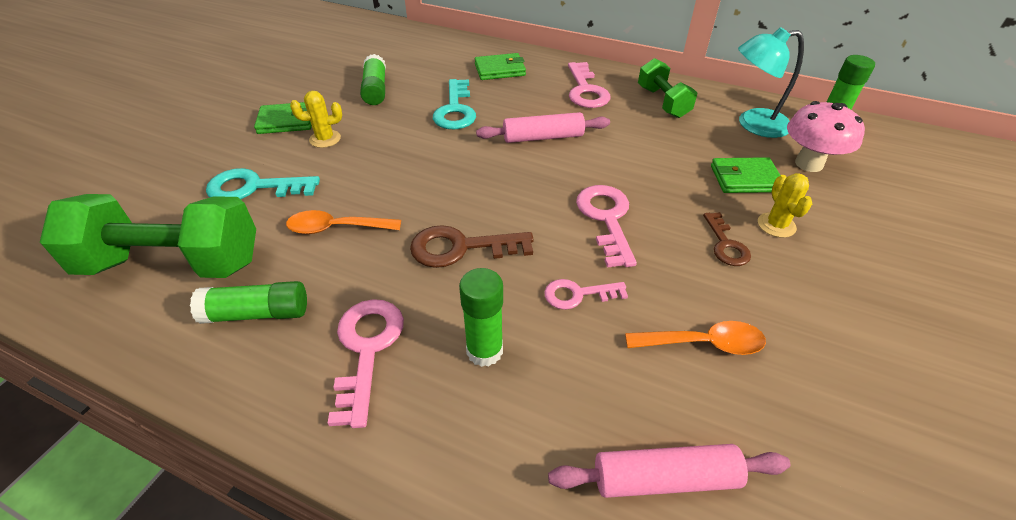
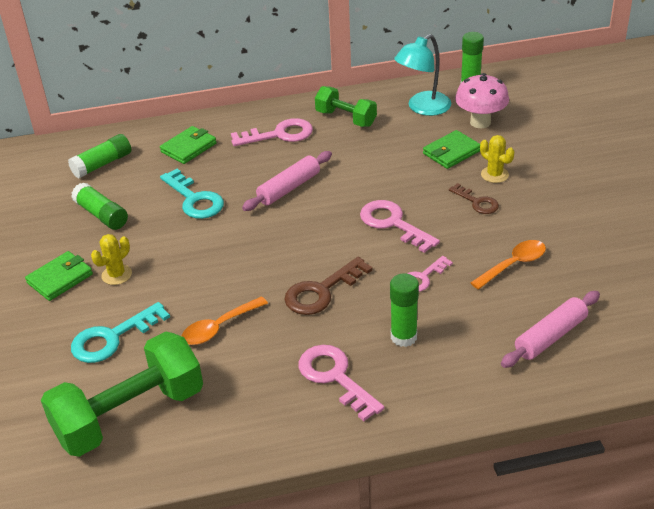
camera: 35 degrees left, 5 degrees down
(257, 313) = (238, 403): green glue stick -> green glue stick (102, 164)
(586, 90) = (279, 134): pink key -> pink key turned 60 degrees counterclockwise

